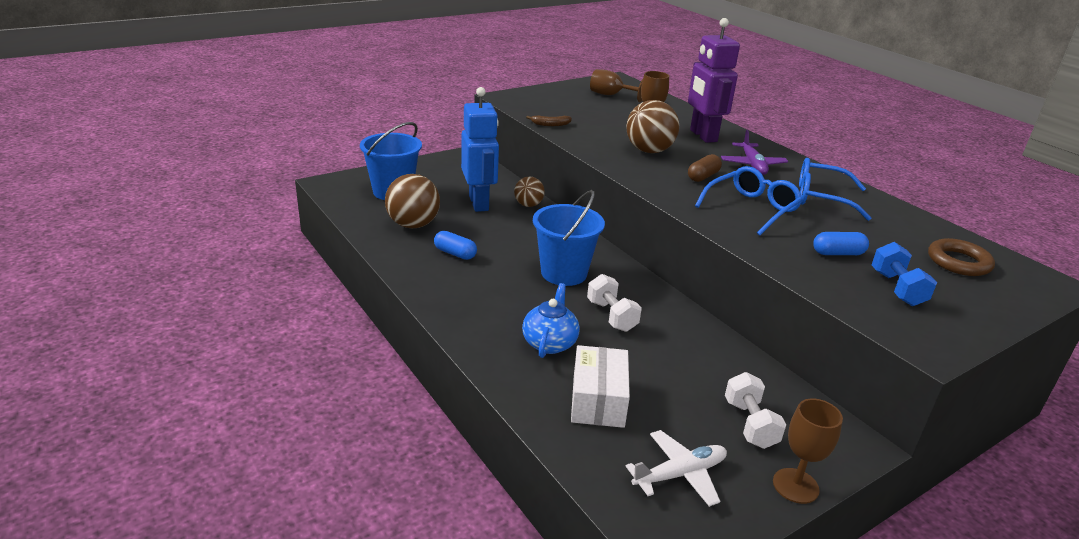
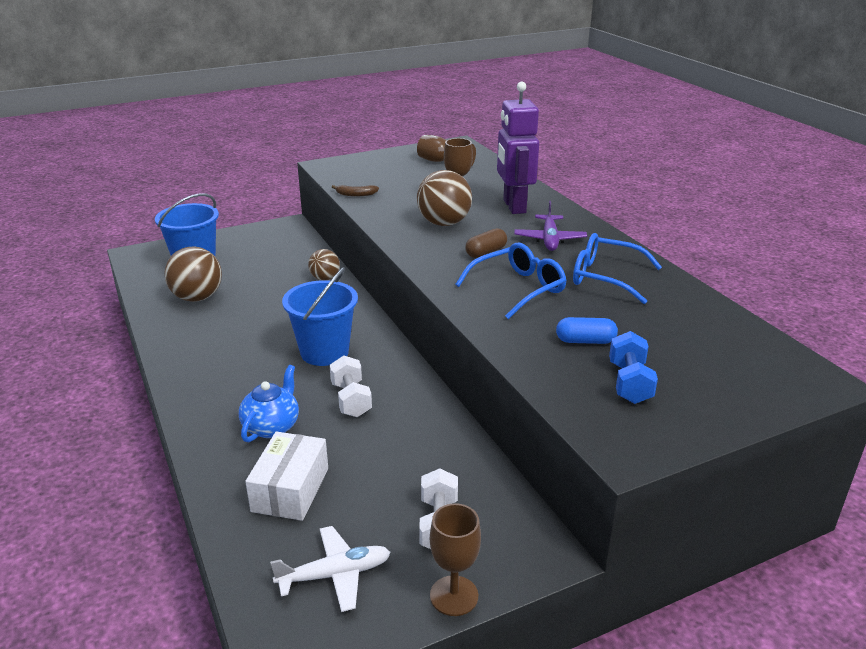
camera: 10 degrees right, 0 degrees up
(455, 253) = (224, 329): blue capsule -> none
(479, 203) = (275, 276): blue robot -> none
(958, 262) = (722, 354): brown ring -> none

